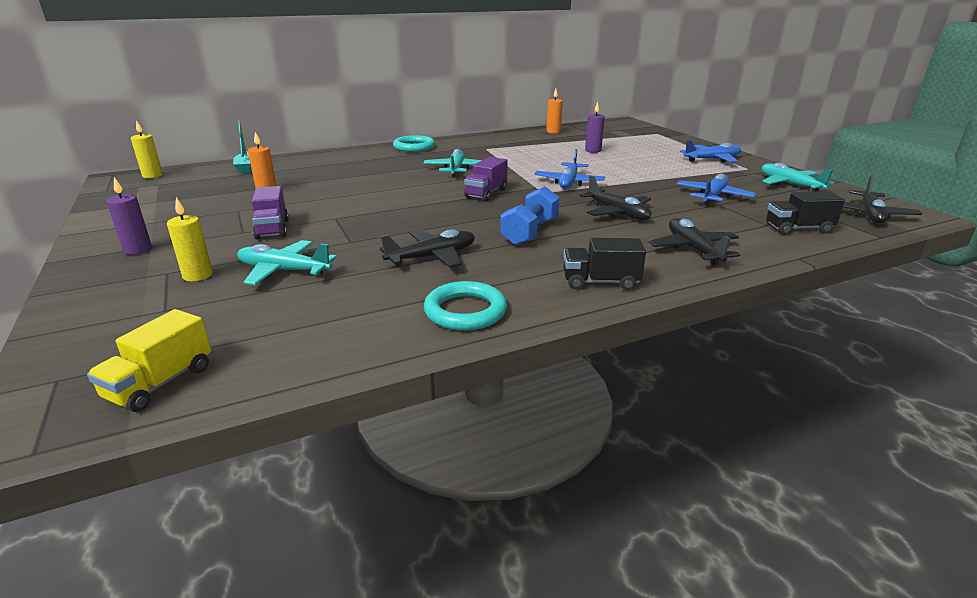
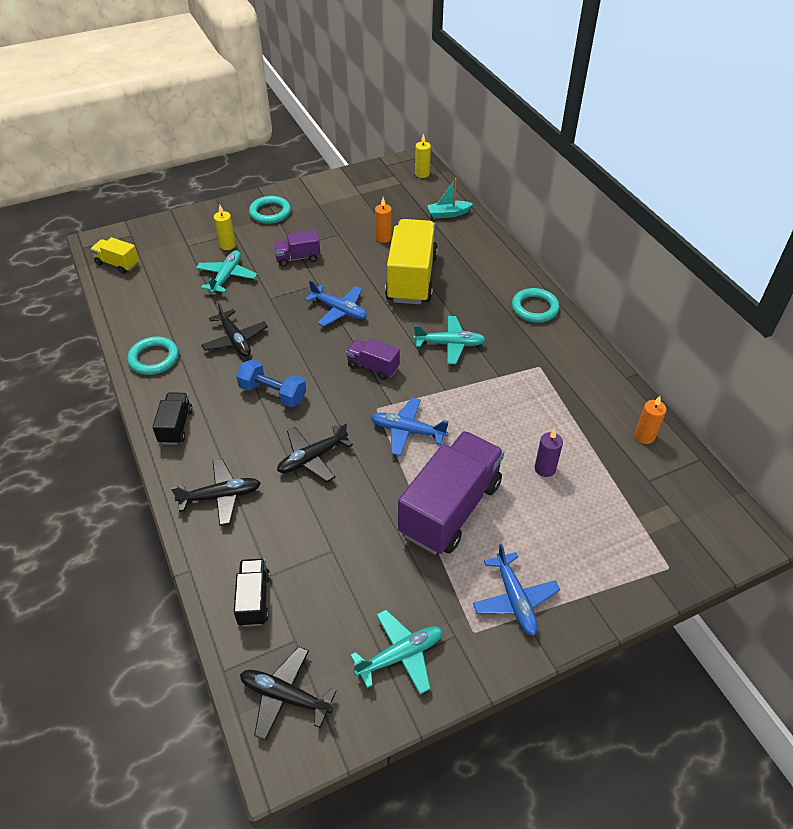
camera: 90 degrees right, 20 degrees up
(138, 250) = (270, 213): purple candle -> turquoise ring
(351, 180) = (411, 279): none -> yellow truck
(646, 172) = (450, 508): none -> purple truck
(713, 196) = (356, 553): blue plane -> blue plane (339, 310)

